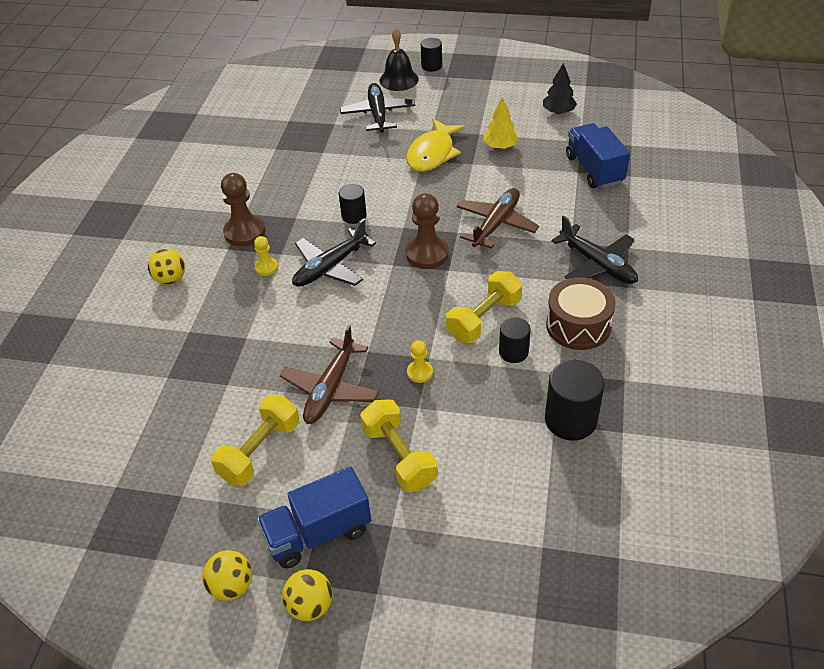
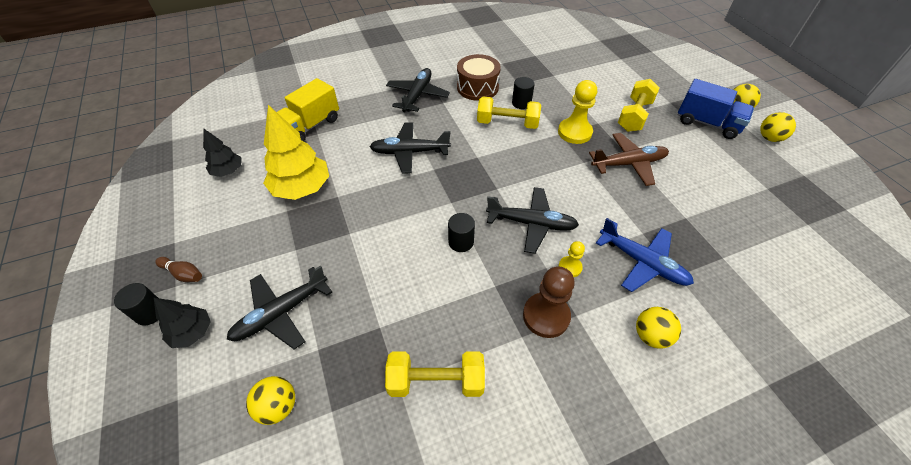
camera: 125 degrees left, 5 degrees up
(222, 316) = (642, 263): none -> blue plane
(260, 451) = (702, 171): yellow dumbbell -> yellow dumbbell (436, 381)
(313, 102) = (278, 406): none -> yellow ball
(399, 80) = (192, 332): black bell -> black tree
(420, 372) = (574, 132): yellow pawn -> yellow pawn, size x1.86
(427, 254) = (470, 174): brown pawn -> none
(432, 153) = (335, 230): yellow fish -> none
(454, 80) = (183, 274): none -> brown bowling pin
(496, 224) = (409, 152): brown plane -> black plane
(500, 146) = (302, 188): yellow tree -> yellow tree, size x1.77
(570, 420) = (545, 71): black cylinder -> none
(594, 170) = (310, 126): blue truck -> yellow truck

